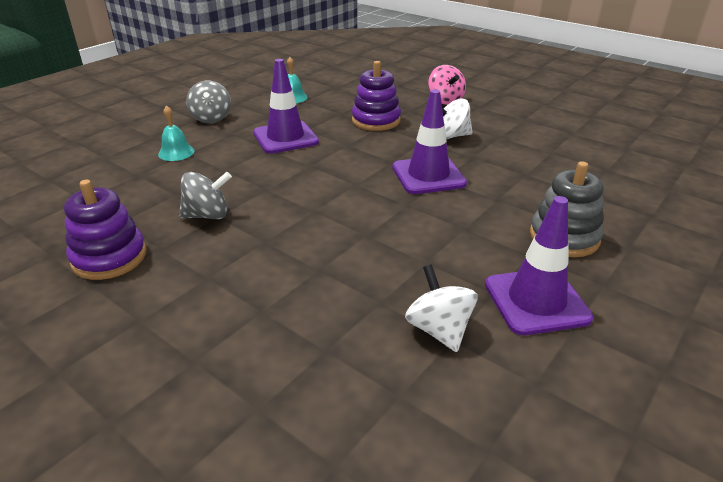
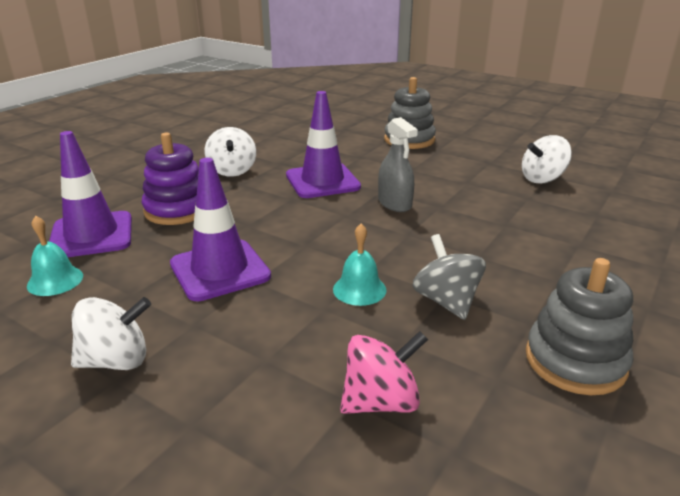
camera: 95 degrees left, 5 degrees down
(109, 257) = (575, 361): purple stacking toy -> grey stacking toy
(176, 152) = (264, 373): turquoise bell -> turquoise bell (359, 289)
(211, 118) = (116, 360): grey spinning top -> white spinning top
(375, 209) = (394, 203): none -> grey spray bottle
(445, 100) = (129, 172): pink spinning top -> pink spinning top (381, 401)
(536, 301) = (490, 152): purple traffic cone -> purple traffic cone (91, 235)

